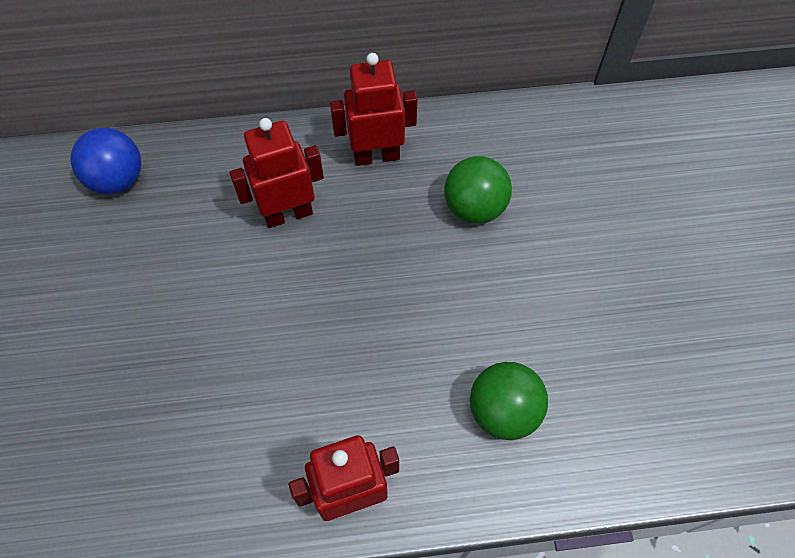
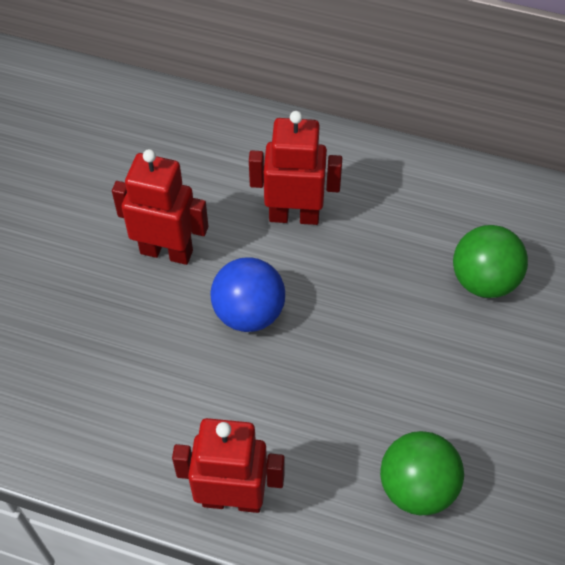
camera: 25 degrees right, 5 degrees down
(117, 179) = (151, 124): blue ball -> blue ball (249, 313)
(376, 156) = (407, 192): red robot -> red robot (166, 251)

